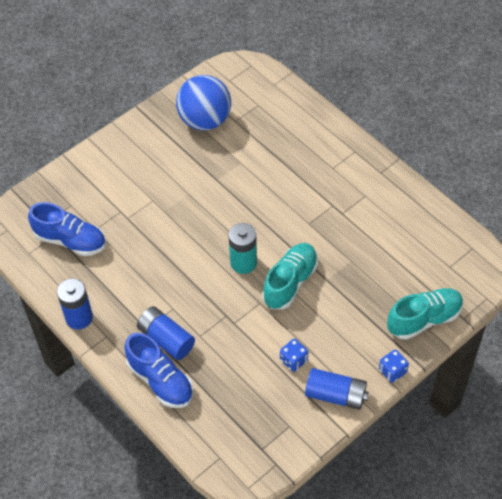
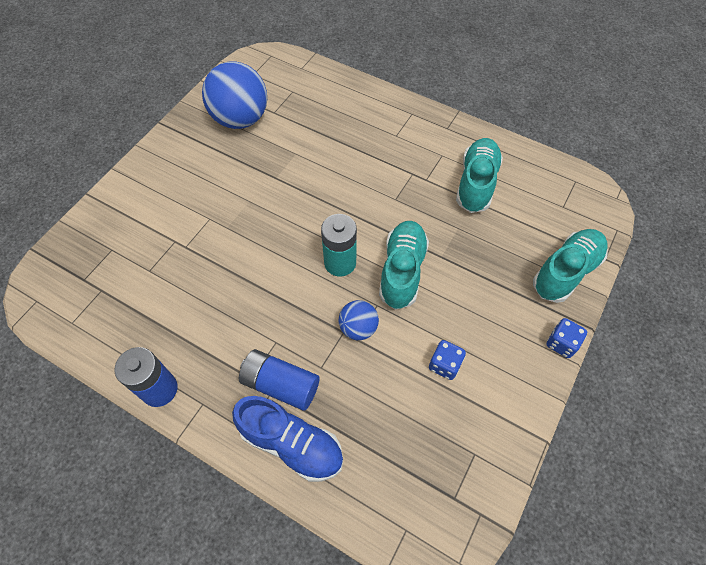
camera: 20 degrees left, 5 degrees up
(70, 240) = (122, 292): blue shoe -> none
(238, 315) = (358, 328): none -> blue ball
(335, 395) = (512, 394): blue battery -> none
(383, 228) = (476, 183): none -> turquoise shoe

